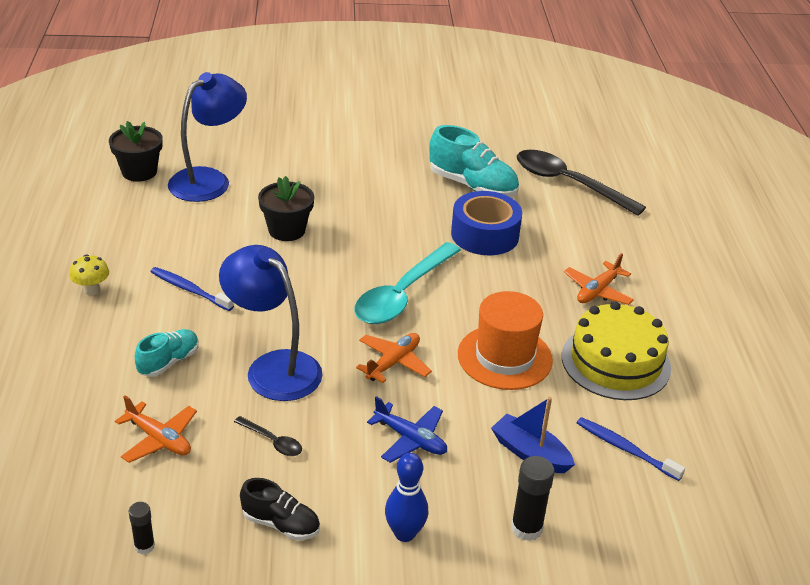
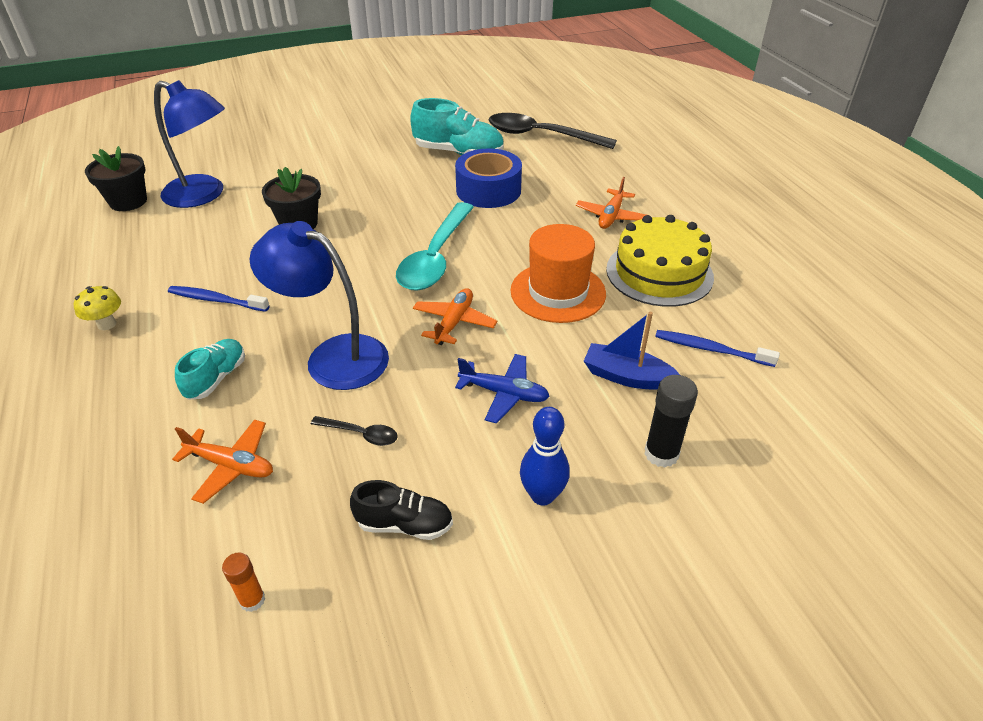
camera: 15 degrees left, 5 degrees up
(144, 546) = (252, 600): black glue stick -> orange glue stick
(209, 180) = (204, 195): blue lamp -> blue lamp turned 90 degrees clockwise

